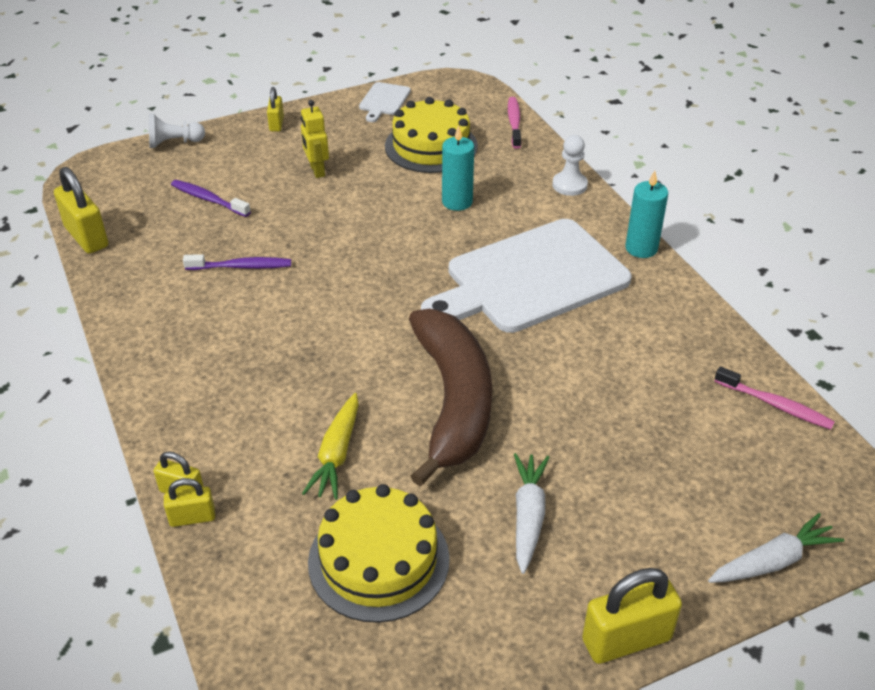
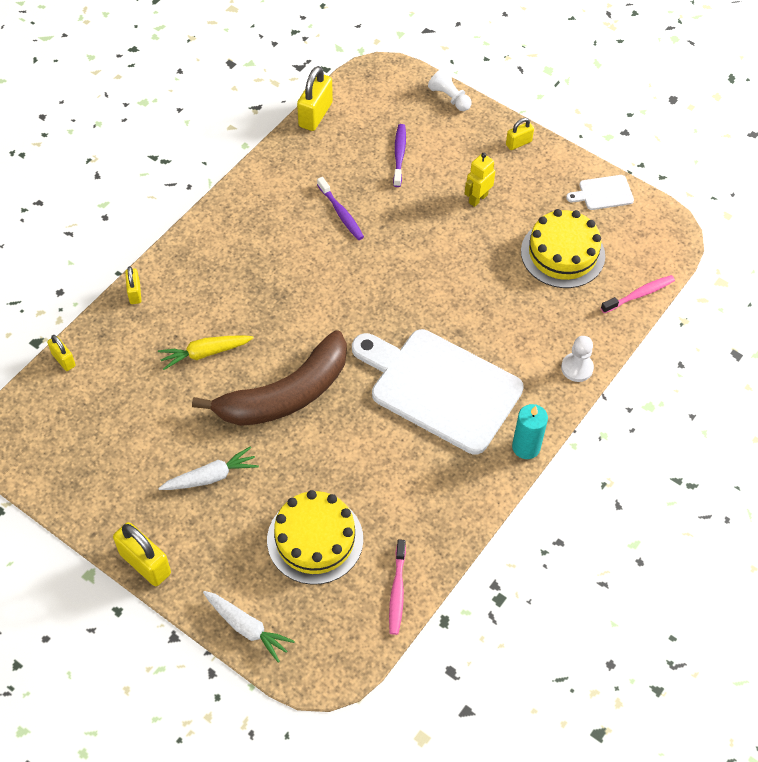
camera: 60 degrees right, 15 degrees up
(192, 518) = (119, 308): yellow padlock -> yellow padlock (63, 360)
(378, 560) = (137, 414): yellow cake -> yellow cake (315, 539)
(457, 202) = (501, 303): turquoise candle -> none

